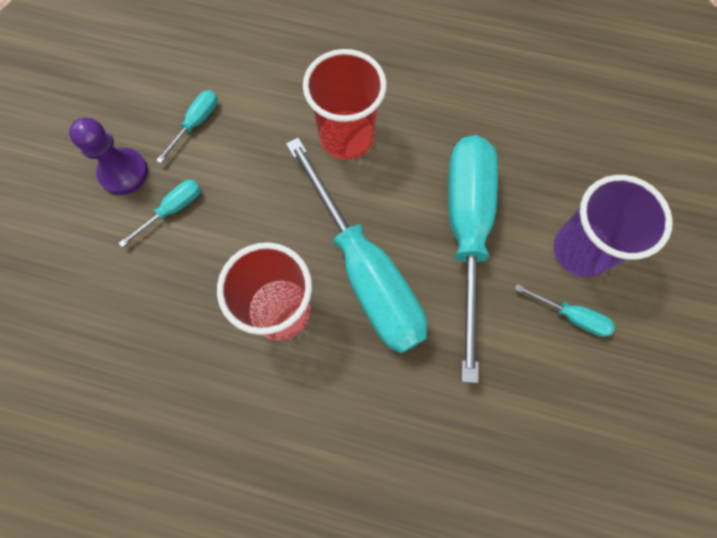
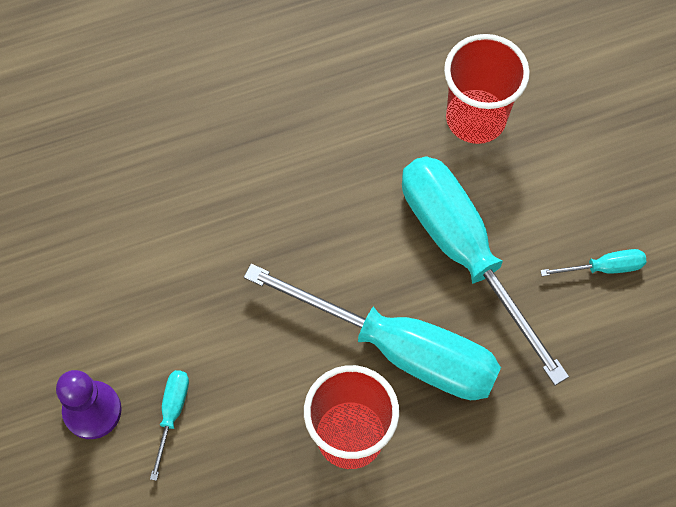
camera: 35 degrees left, 5 degrees down
(196, 123) = (126, 314): turquoise screwdriver -> none
(346, 137) = (287, 232): red cup -> red cup (475, 118)
(581, 250) = (572, 203): purple cup -> none

